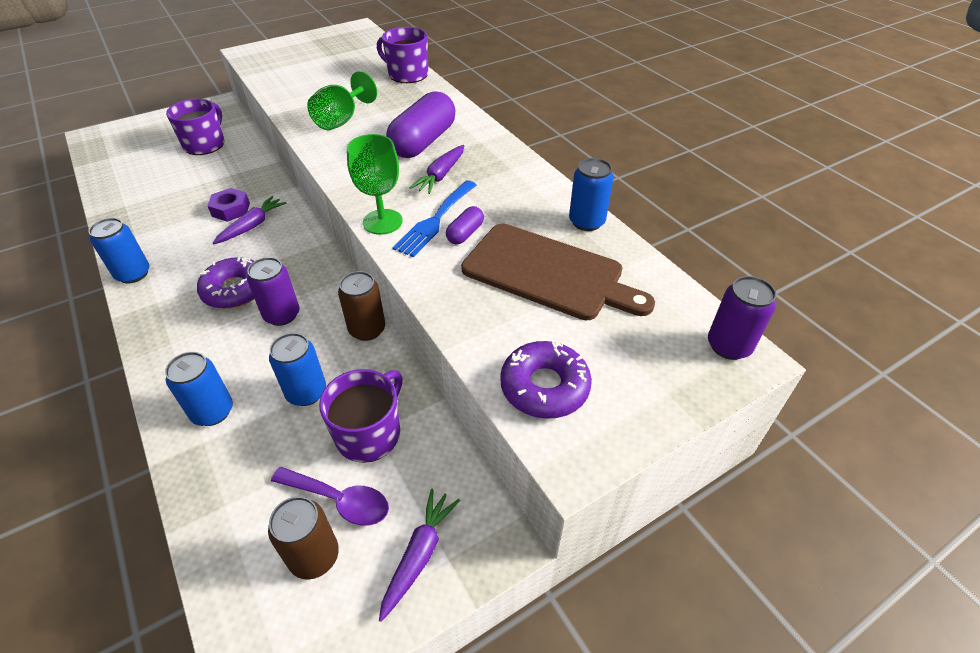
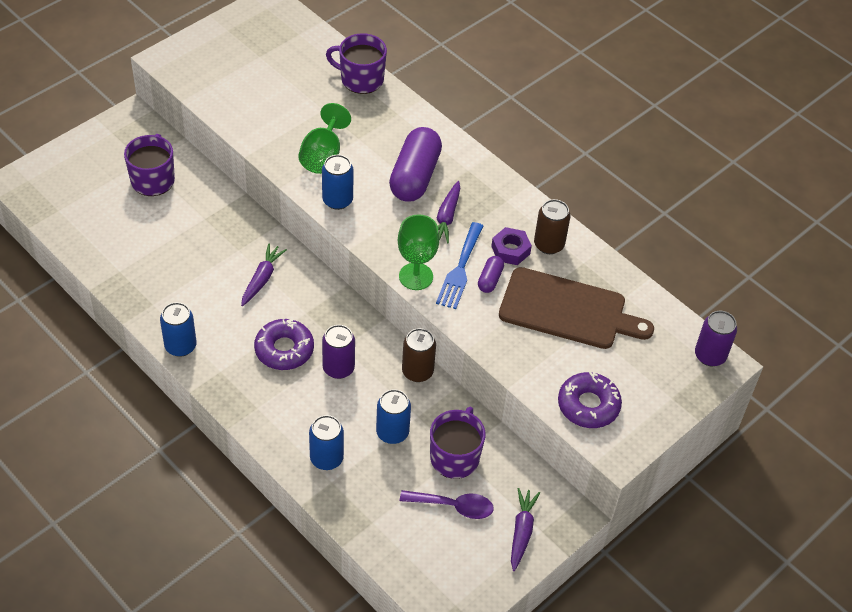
camera: 15 degrees left, 5 degrees up
(231, 209) = (230, 262): purple nut -> purple nut (510, 250)
(314, 556) = (452, 544): brown can -> brown can (549, 244)
(586, 222) = (587, 254): blue can -> blue can (337, 200)

